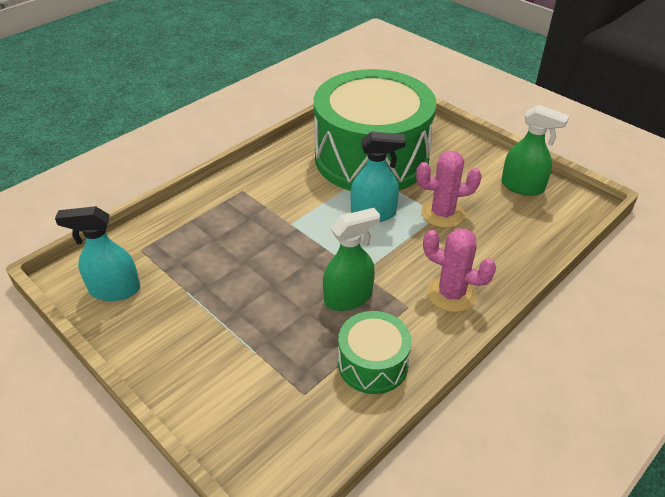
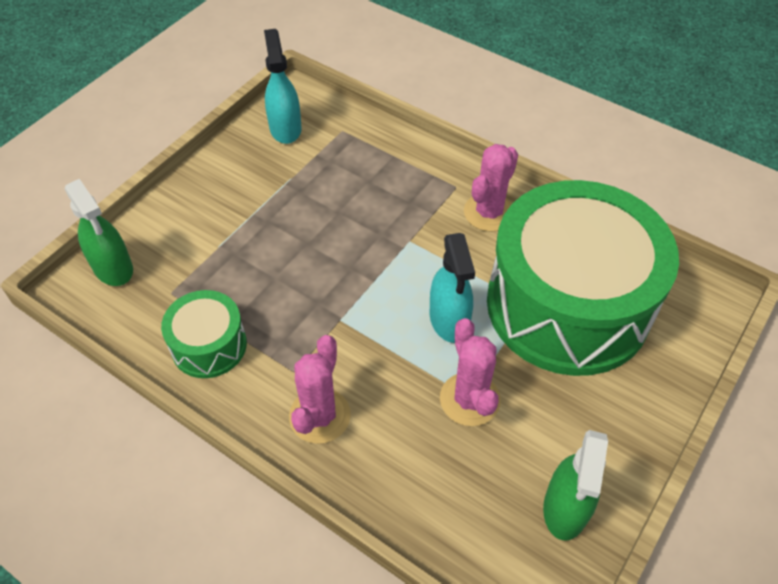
camera: 80 degrees right, 10 degrees up
(276, 178) = (489, 212): none -> pink cactus
(348, 298) = (299, 312): green spray bottle -> green spray bottle (113, 268)

